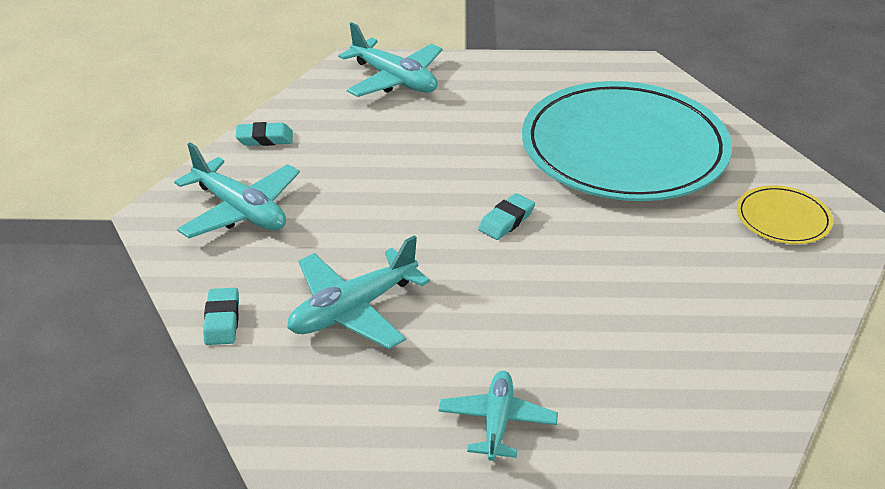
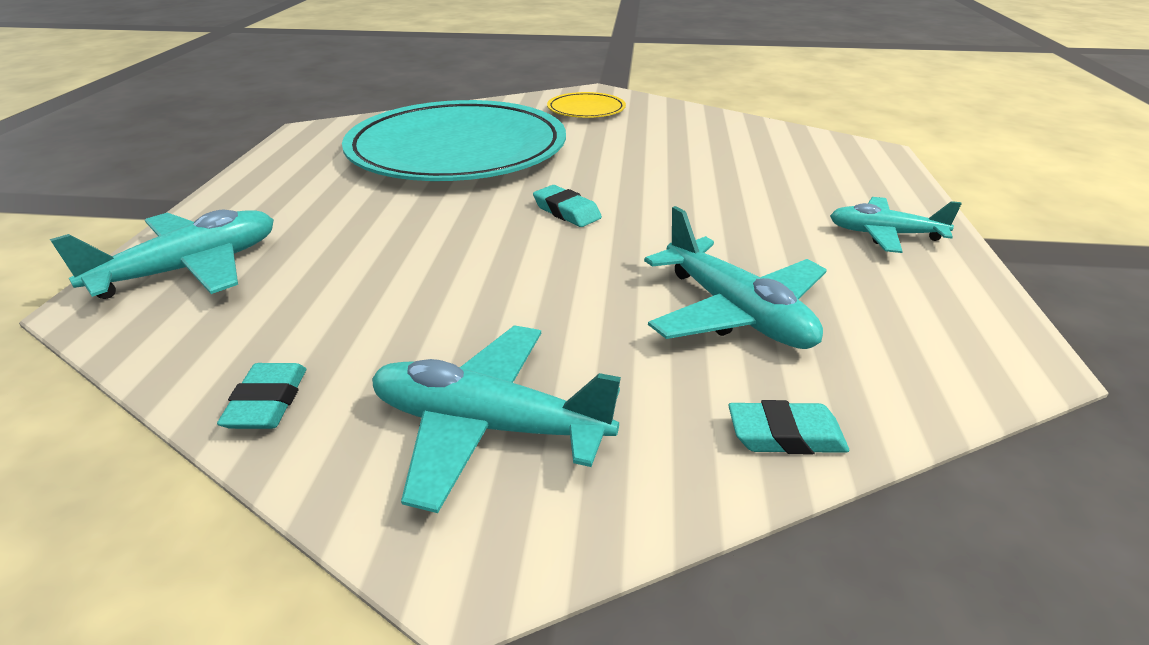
camera: 85 degrees left, 5 degrees down
(240, 210) = (488, 426): turquoise plane -> turquoise plane turned 120 degrees counterclockwise

